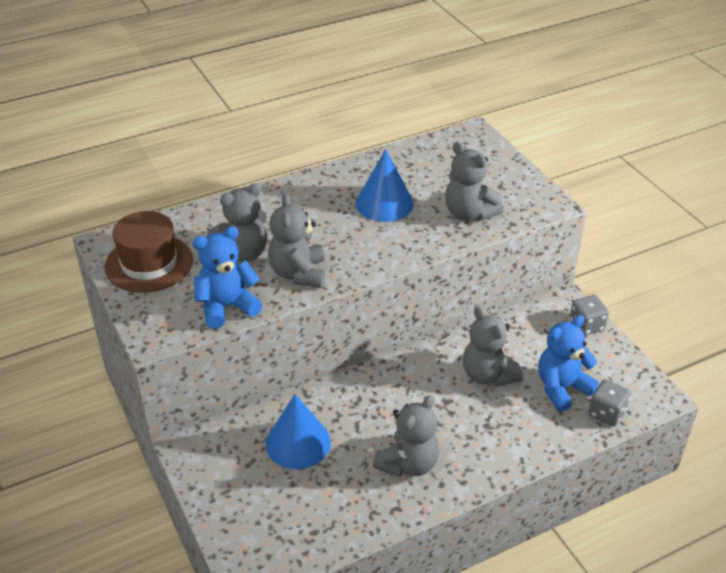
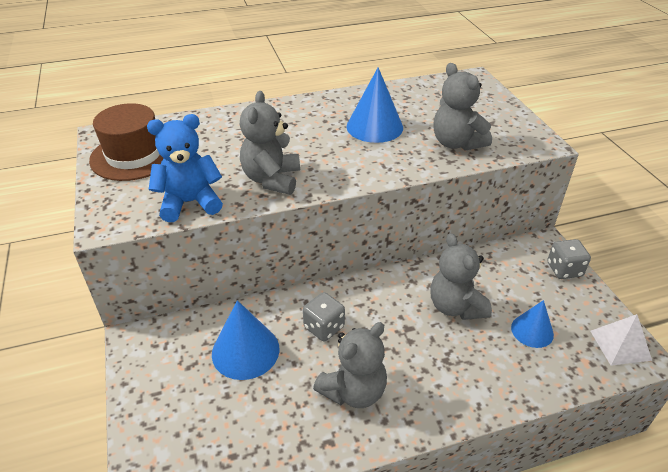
camera: 10 degrees right, 0 degrees up
(243, 253) = (225, 156): grey teddy bear -> none
(561, 388) = (532, 331): blue teddy bear -> blue cone
(606, 413) = (579, 365): grey dice -> grey dice (324, 327)
(641, 390) = (620, 345): none -> white pyramid

